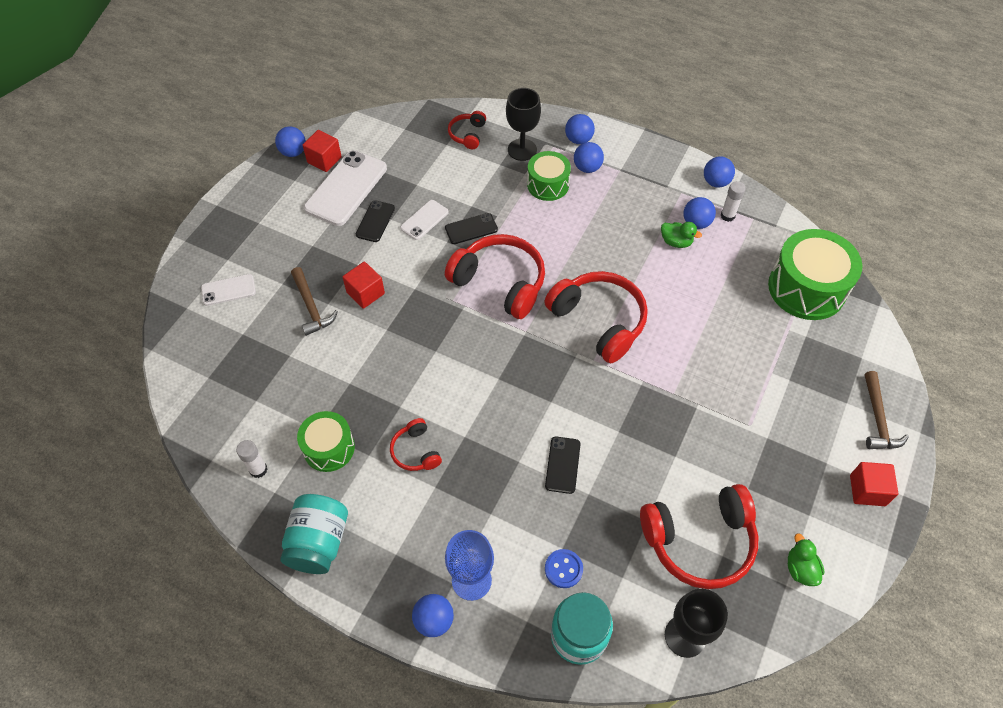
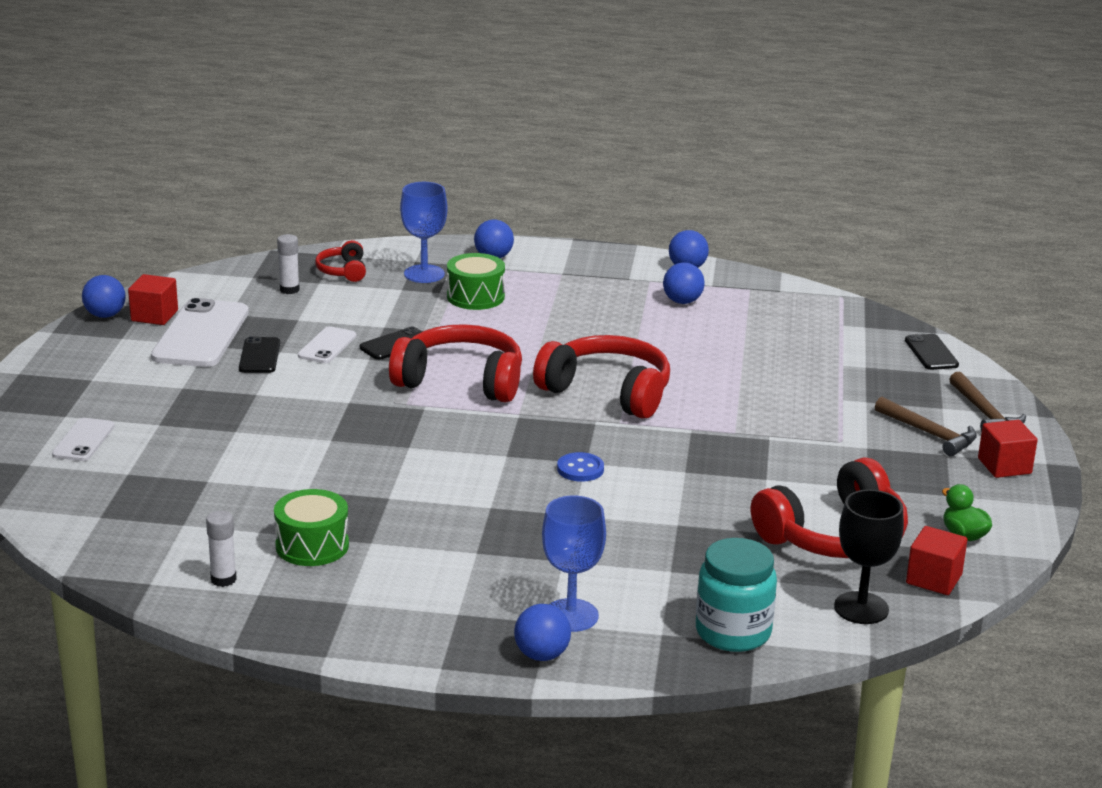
camera: 20 degrees left, 30 degrees down
(228, 290) = (83, 440): white phone -> white phone turned 45 degrees counterclockwise
(311, 307) = (213, 437): brown hammer -> brown hammer (929, 434)
(319, 542) = (347, 622): turquoise jar -> none
(365, 293) = (283, 415): red cube -> red cube (934, 579)
(416, 451) = (433, 529): red headphones -> none
(522, 150) = (424, 274): black goblet -> blue goblet
(563, 465) = (631, 508): black phone -> black phone (931, 353)
(563, 569) = (682, 586): blue button -> blue button (580, 469)
(587, 168) = (518, 277): blue ball -> none
(676, 242) = (666, 319): green duck -> none
(727, 216) = (717, 291): white glue stick -> white glue stick (289, 290)
(806, 288) = (844, 331): green drum -> none

